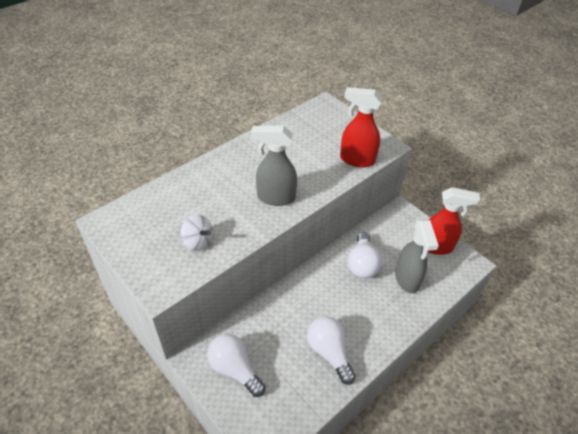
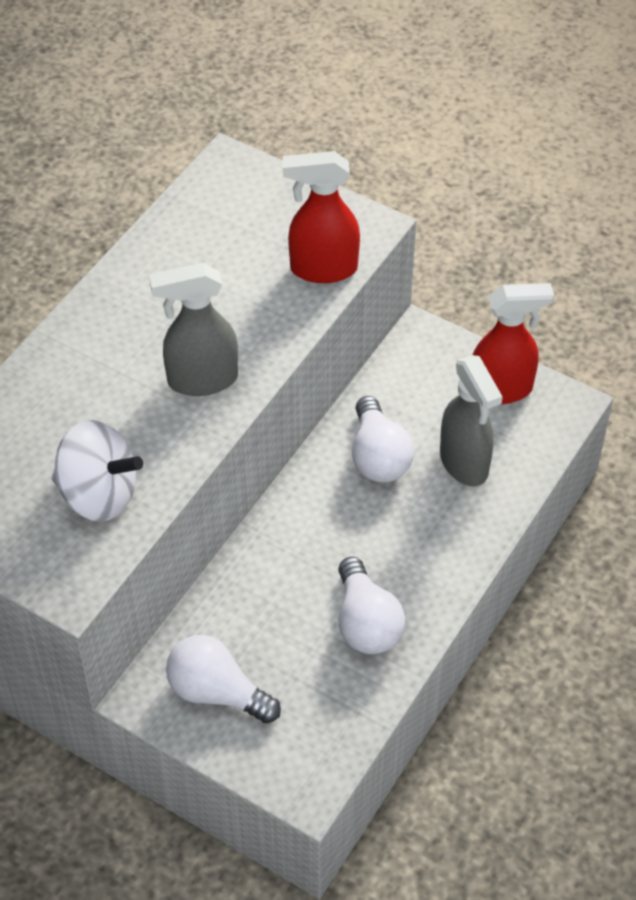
camera: 15 degrees left, 5 degrees up
(198, 242) = (99, 494): white spinning top -> white spinning top, size x1.58
(329, 352) = (366, 622): white light bulb -> white light bulb turned 150 degrees counterclockwise

